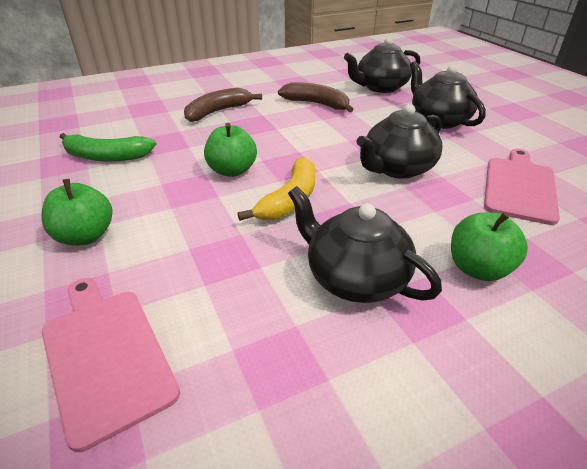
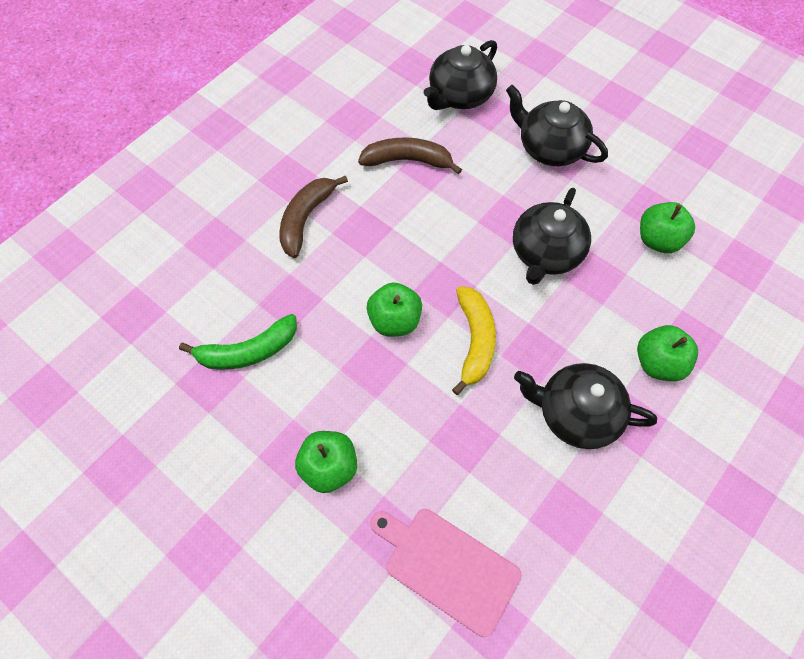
camera: 25 degrees left, 25 degrees up
(519, 187) = (658, 240): pink cutting board -> green apple

